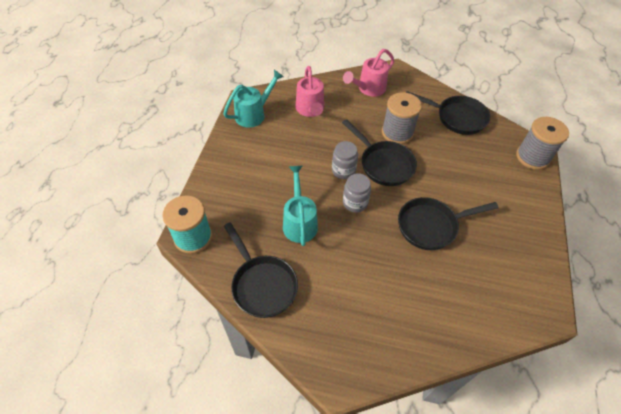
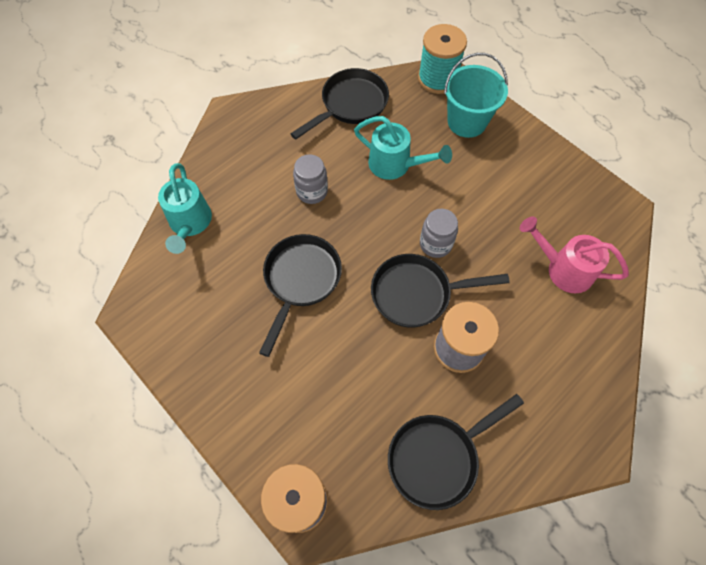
camera: 125 degrees right, 10 degrees up
(228, 198) = (467, 122): none -> turquoise bucket
(254, 114) = (589, 202): turquoise watering can -> turquoise watering can (189, 223)
(262, 284) = (350, 105): black pan -> black pan turned 135 degrees clockwise
(355, 203) = (383, 227): grey jar -> grey jar (312, 191)
(368, 89) = (569, 373): pink watering can -> none

